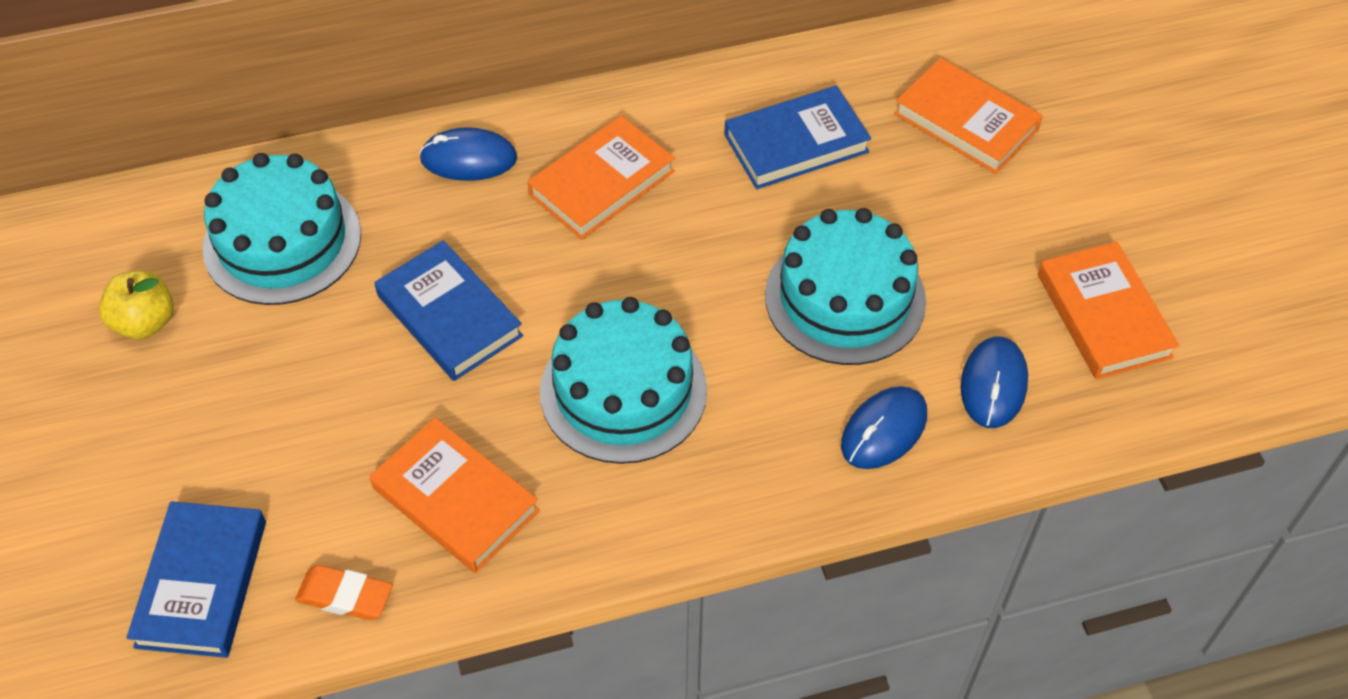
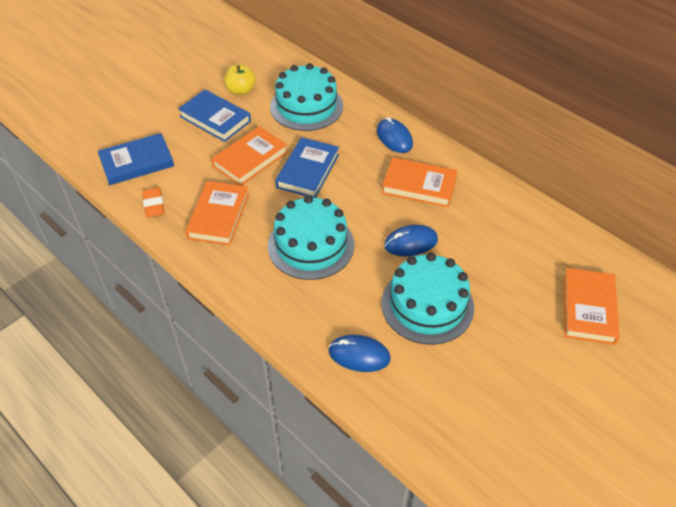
camera: 60 degrees right, 5 degrees down
(796, 143) = (506, 244): blue book -> blue book (215, 119)
(993, 385) = (422, 392): blue mouse -> blue mouse (410, 243)
(1103, 316) = (510, 429): orange book -> orange book (250, 159)

